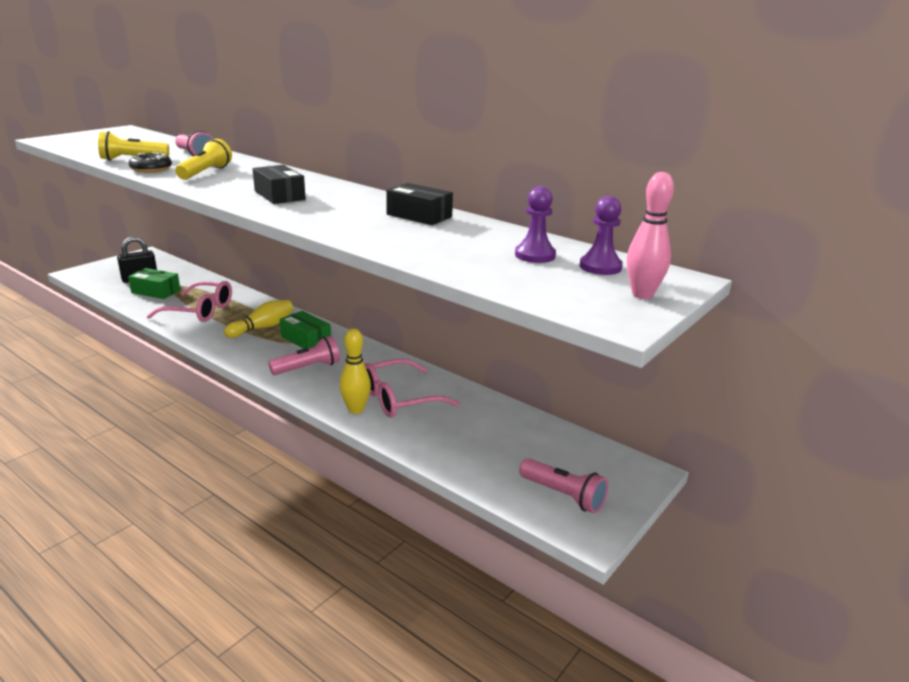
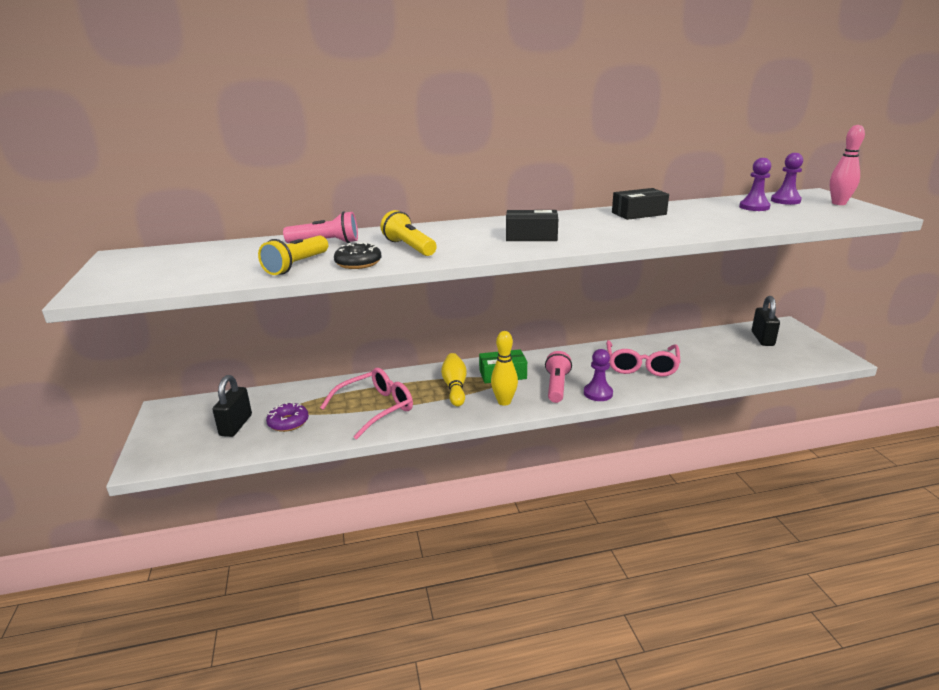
camera: 50 degrees left, 0 degrees up
(156, 291) = (288, 422): green box -> purple donut
(313, 390) = (598, 393): none -> purple pawn
(356, 409) = (644, 385): yellow bowling pin -> yellow bowling pin (504, 402)
(563, 495) = (798, 353): pink flashlight -> none
(573, 461) = (762, 339): none -> black padlock

